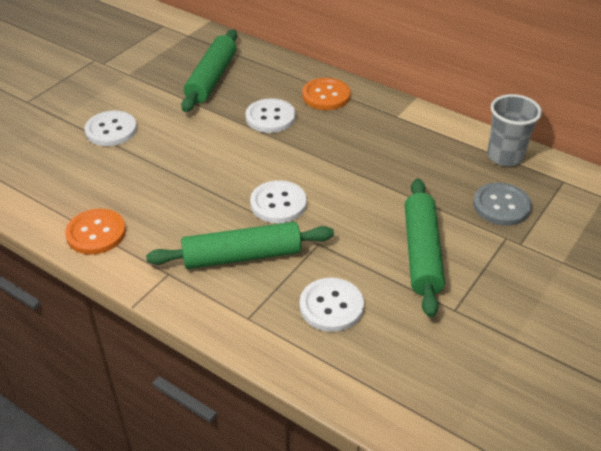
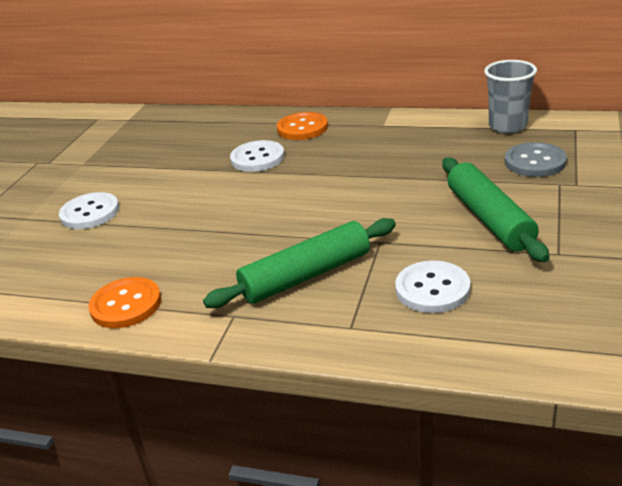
camera: 15 degrees left, 10 degrees down
(211, 78) = (175, 145): green rolling pin -> none
(278, 203) = (314, 222): white button -> none

